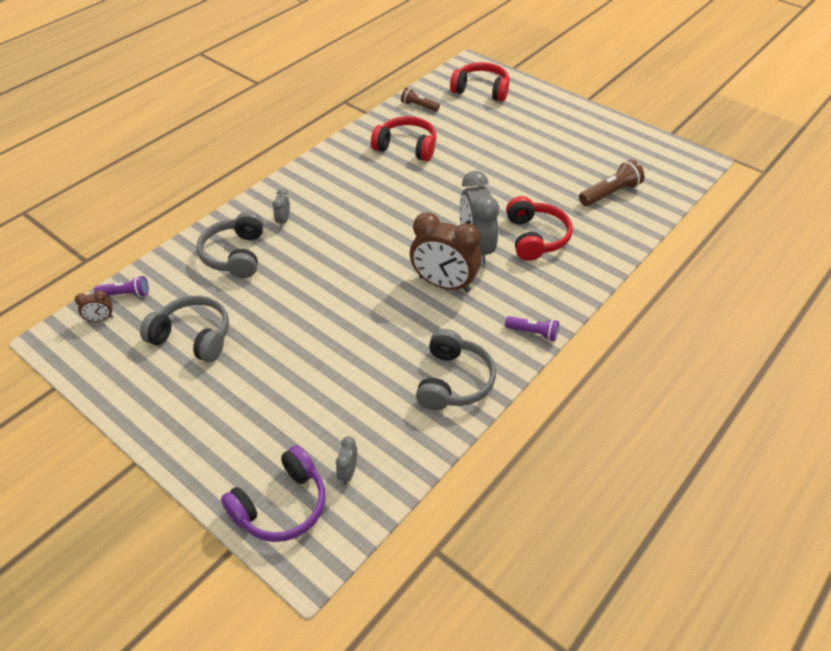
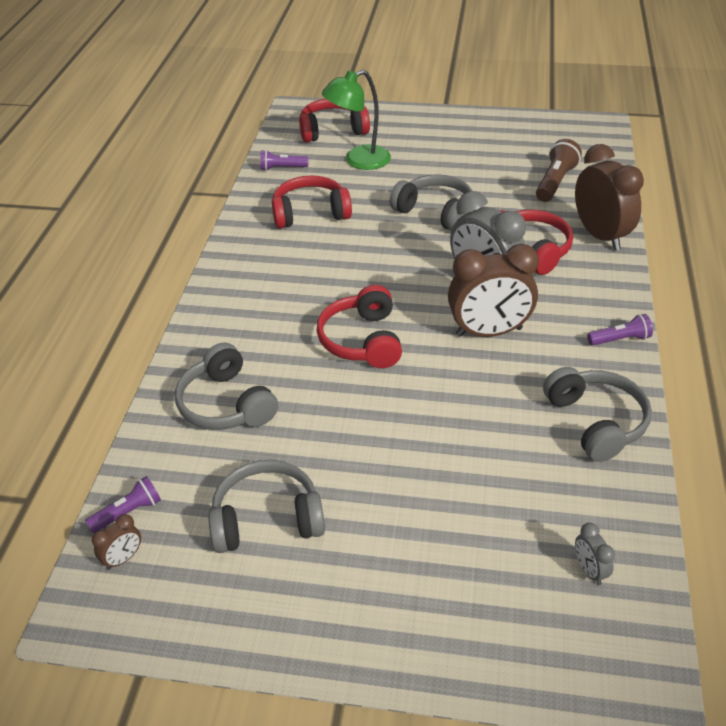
camera: 30 degrees left, 5 degrees down
(281, 506) = (558, 647): purple headphones -> none
(283, 221) = (247, 343): grey clock -> none
(354, 251) = (362, 340): none -> red headphones
(418, 106) = (282, 168): brown flashlight -> purple flashlight
(477, 120) = (358, 161): none -> green lamp
(494, 181) = (435, 212): none -> grey headphones
(601, 249) = (600, 236): none -> brown clock

